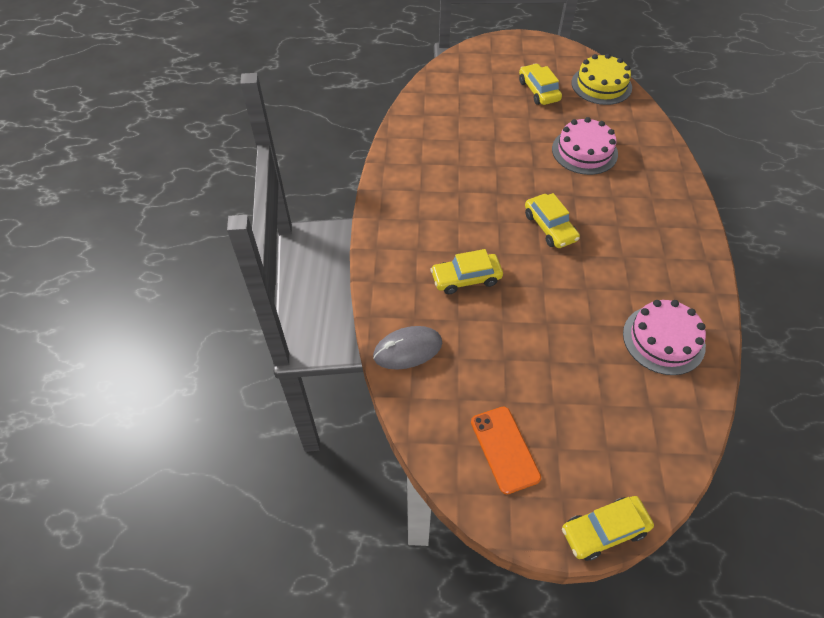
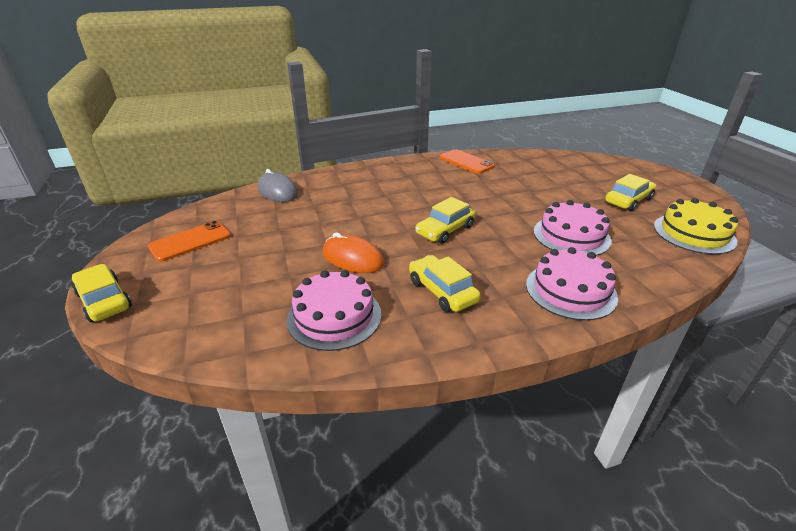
camera: 70 degrees right, 20 degrees down
(408, 161) = (466, 162): none -> orange phone
(466, 278) = (358, 201): yellow car -> yellow car (442, 291)
(579, 308) = (353, 258): none -> orange mouse
(658, 186) = (570, 290): none -> pink cake

